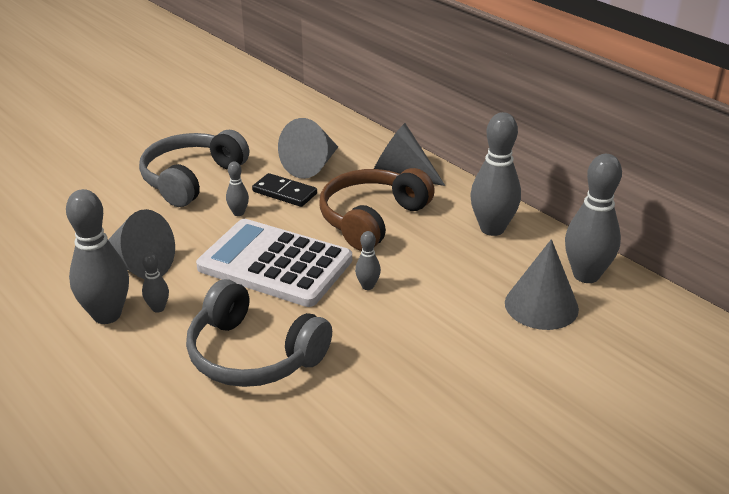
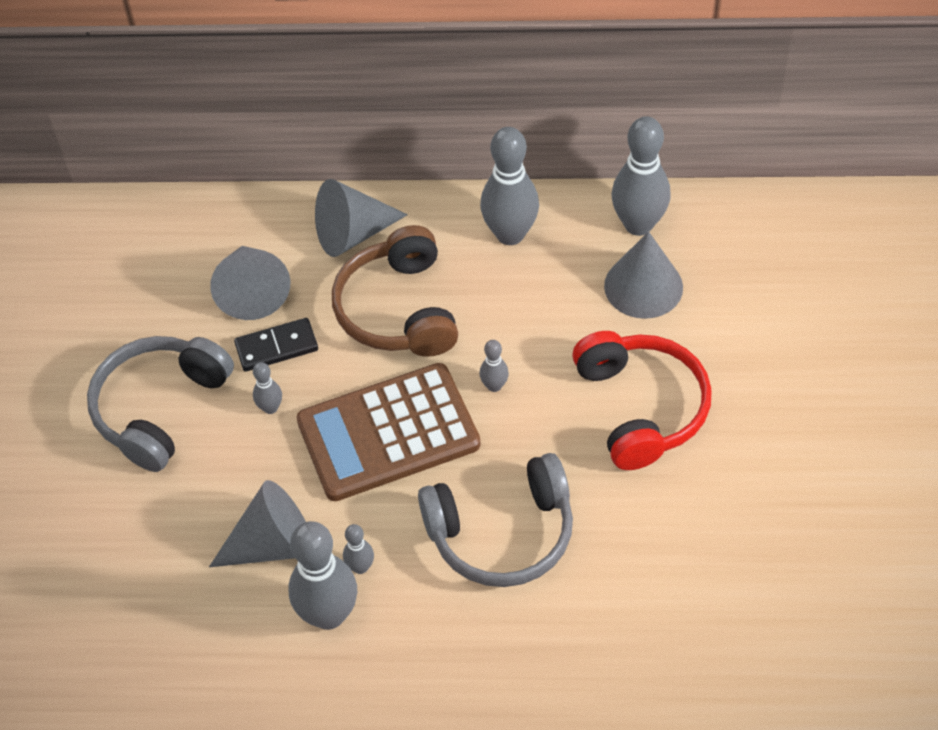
camera: 45 degrees left, 20 degrees up
(192, 179) = (160, 408): grey headphones -> grey headphones turned 45 degrees clockwise
(275, 264) = (388, 433): white calculator -> brown calculator
(440, 362) = (641, 407): none -> red headphones

